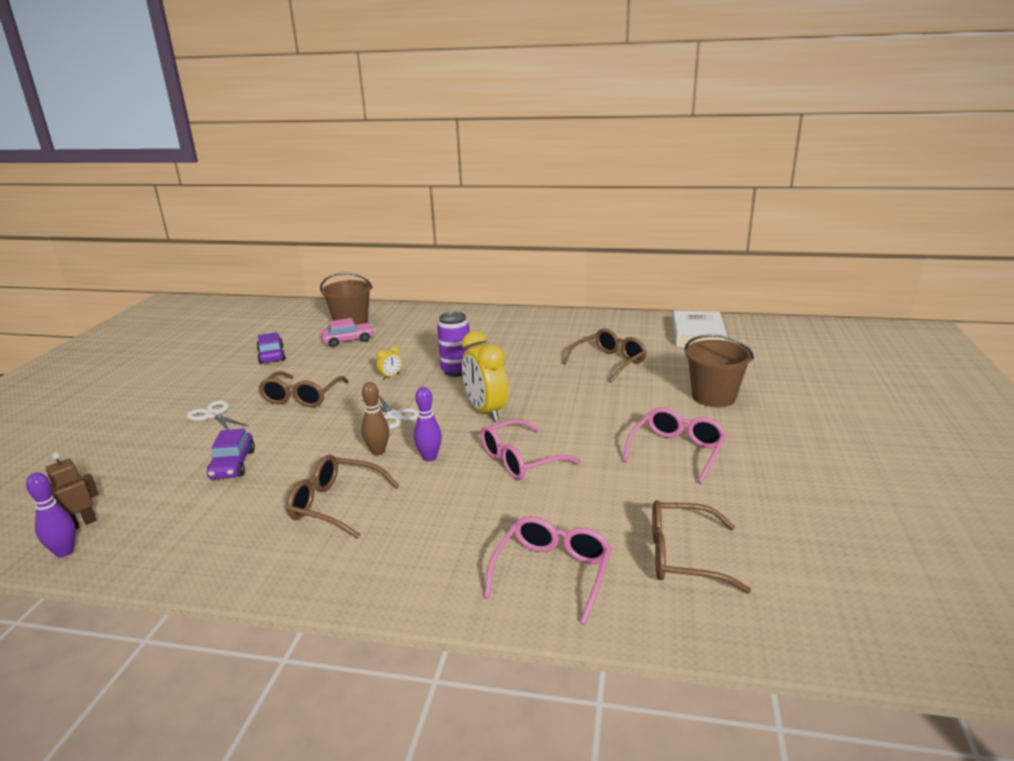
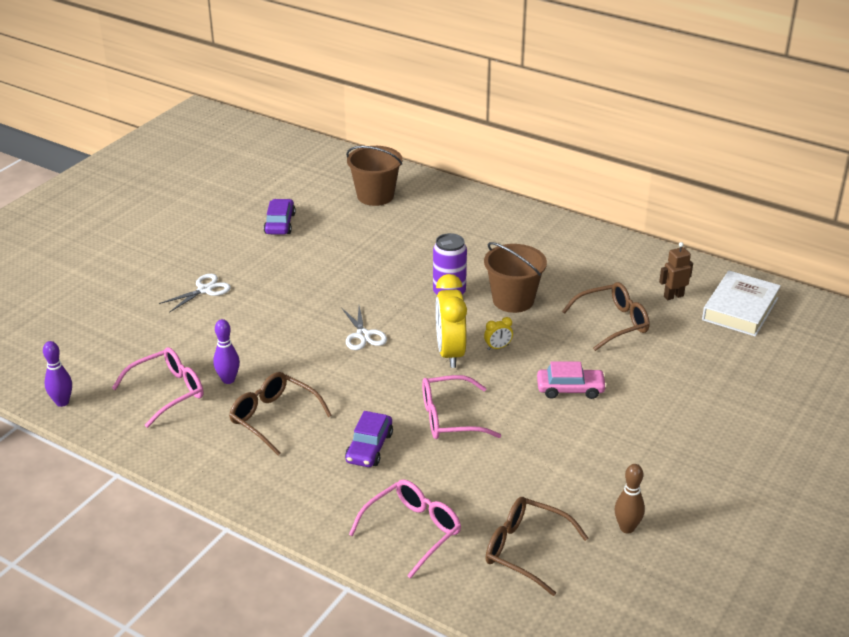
camera: 20 degrees right, 10 degrees up
(81, 524) = (77, 379): brown robot -> brown robot (673, 296)
(213, 415) = (205, 290): white scissors -> white scissors turned 75 degrees clockwise
(232, 464) = (205, 352): purple car -> purple car (369, 447)
(302, 397) = (289, 288): brown glasses -> none
(348, 340) = (362, 221): pink car -> pink car (570, 389)
(378, 451) = (331, 373): brown bowling pin -> brown bowling pin (627, 528)
(390, 376) = (382, 283): yellow clock -> yellow clock (498, 347)
(429, 457) = (372, 392): purple bowling pin -> purple bowling pin (228, 380)
(677, 451) = (600, 449): pink glasses -> pink glasses (168, 392)
(713, 397) = (687, 398): brown bucket -> brown bucket (513, 300)

